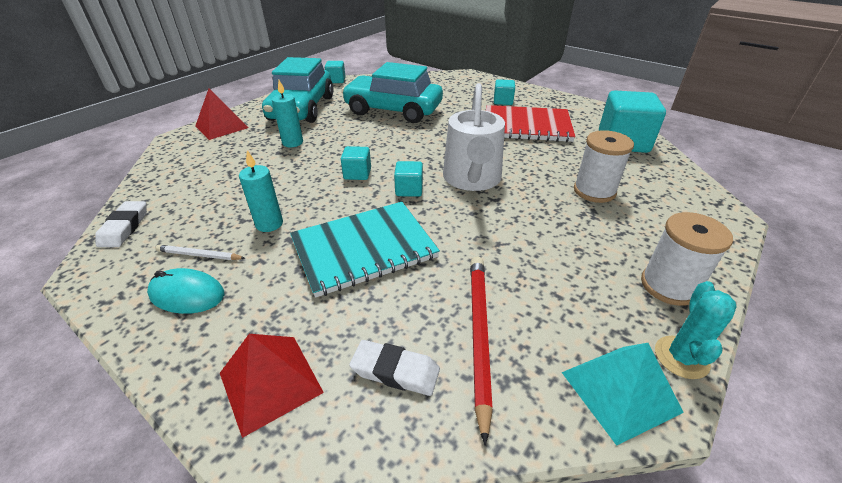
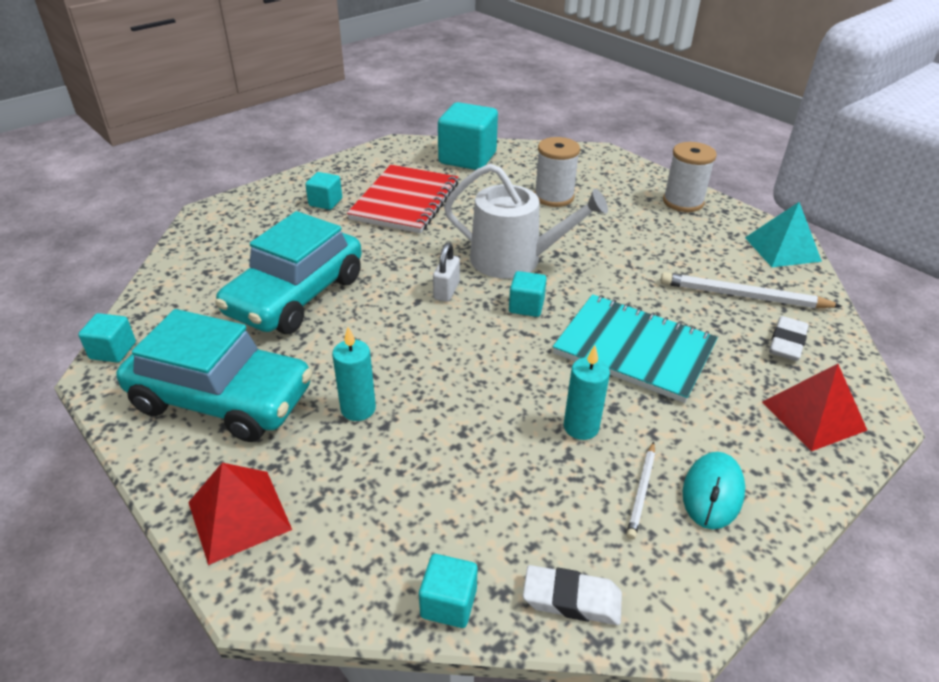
camera: 80 degrees left, 0 degrees up
(357, 174) = (478, 344): turquoise cube -> turquoise cube (448, 603)
(363, 249) = (634, 349): turquoise notebook -> turquoise notebook turned 45 degrees counterclockwise
(417, 155) = (446, 291): none -> white padlock
(479, 335) = (743, 296): red pencil -> white pencil
(681, 357) = (750, 219): turquoise cactus -> none

